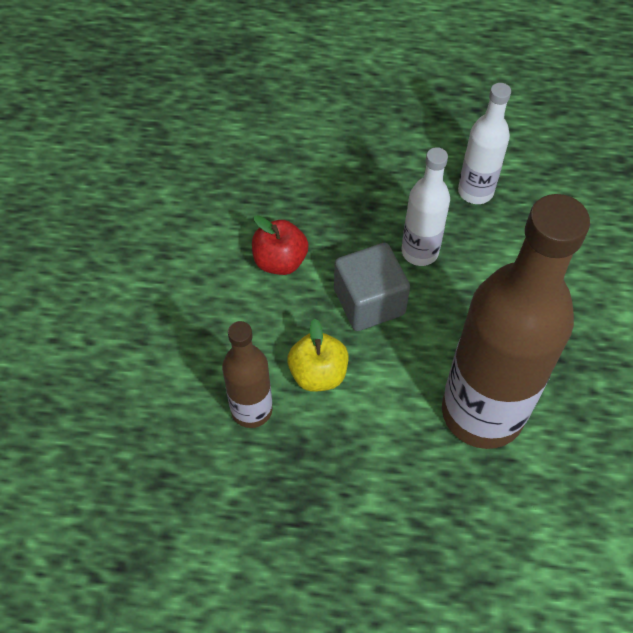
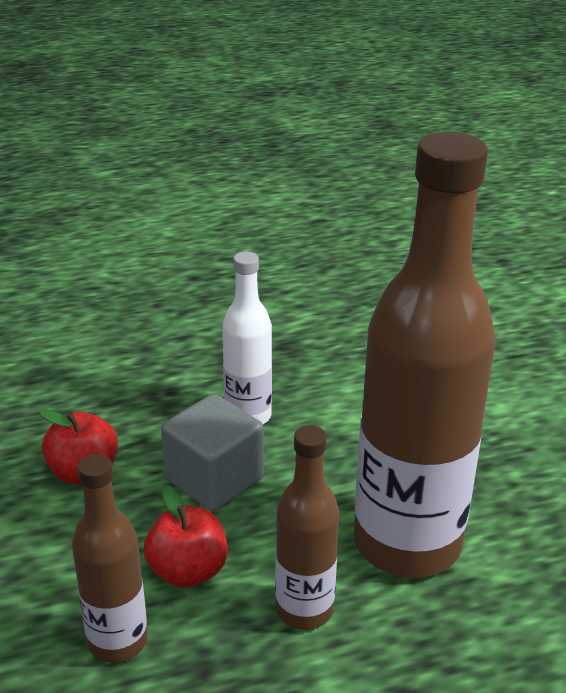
camera: 25 degrees left, 25 degrees down
(318, 374) = (188, 571): yellow apple -> red apple
(383, 436) = (304, 610): none -> brown bottle
(475, 191) = (279, 349): white bottle -> none

